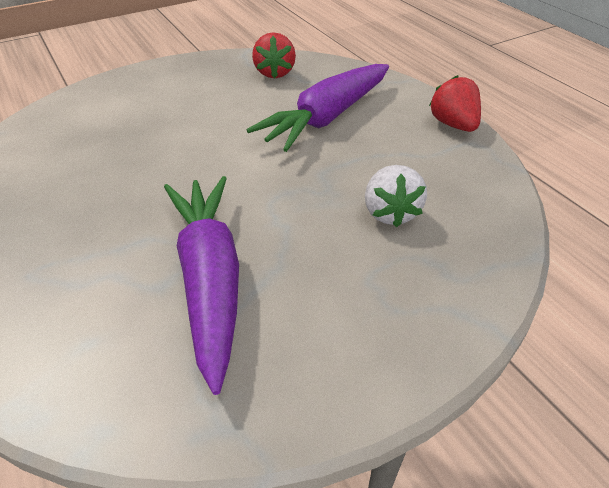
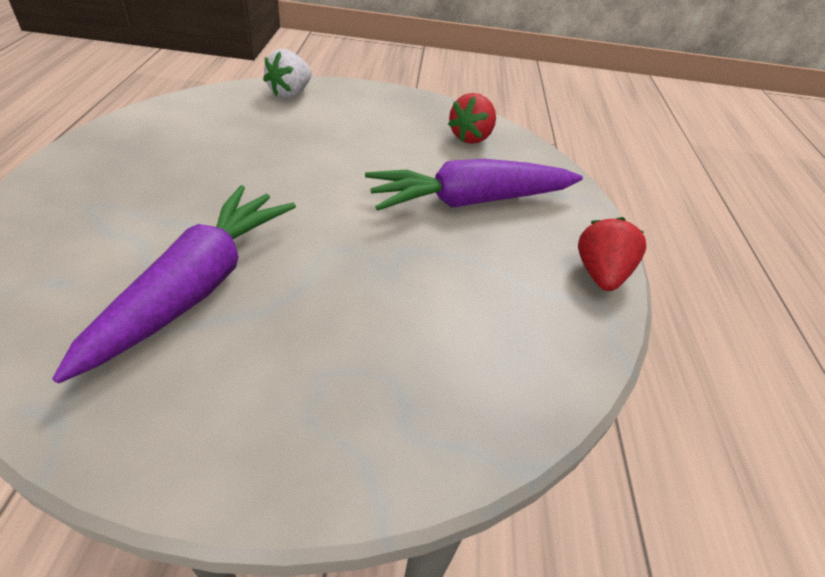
camera: 30 degrees right, 0 degrees up
(390, 212) = (421, 324): white strawberry -> white strawberry (290, 93)

